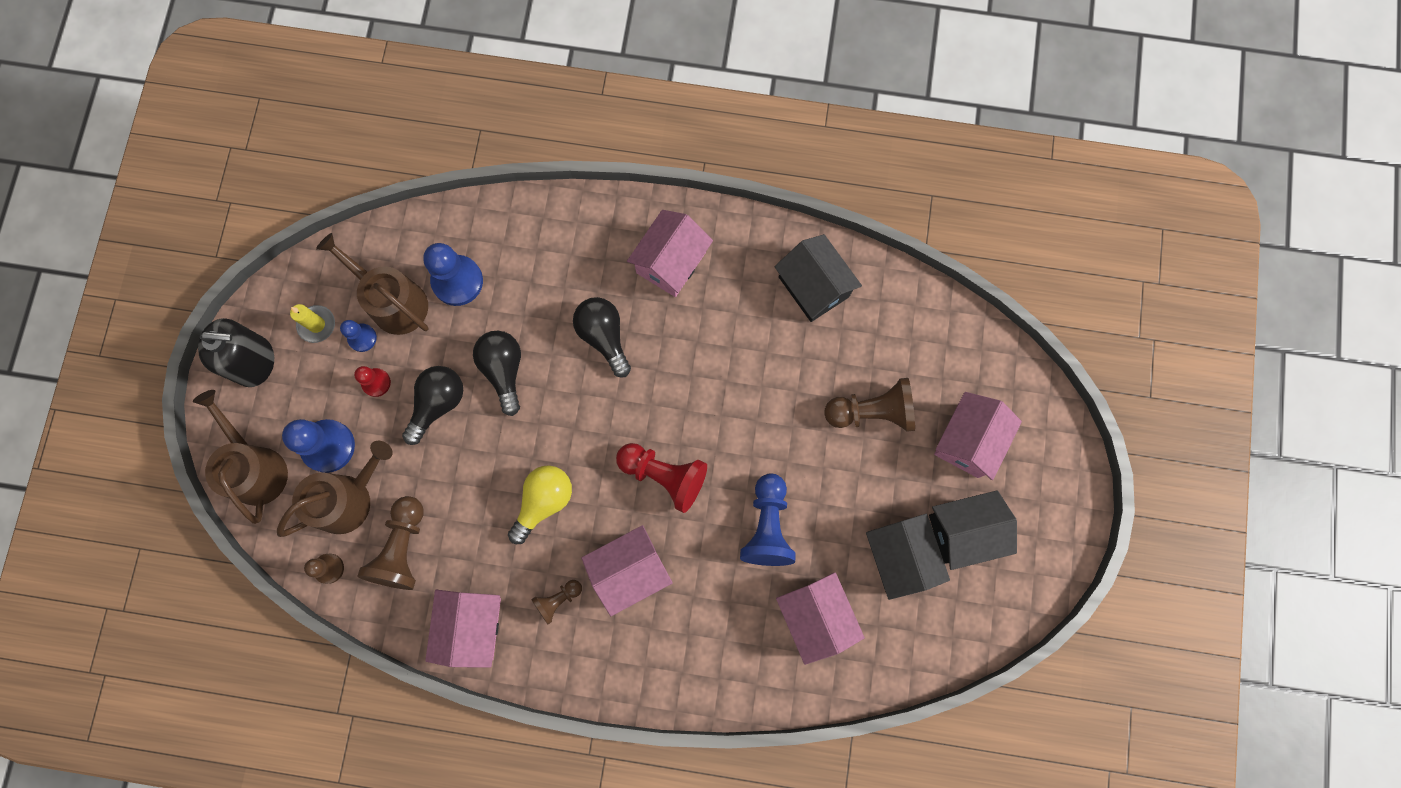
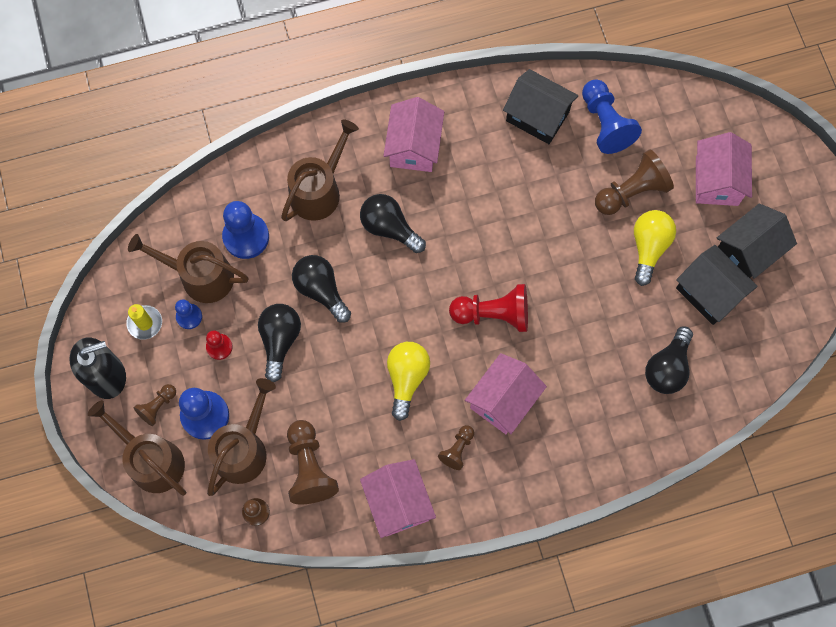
camera: 25 degrees left, 5 degrees down
(288, 415) = (157, 406): none -> brown pawn
(552, 266) = (319, 190): none -> brown watering can
(767, 526) = (594, 315): blue pawn -> blue pawn (605, 124)
(815, 616) = (667, 367): pink house -> black light bulb
(860, 479) = (648, 247): none -> yellow light bulb

